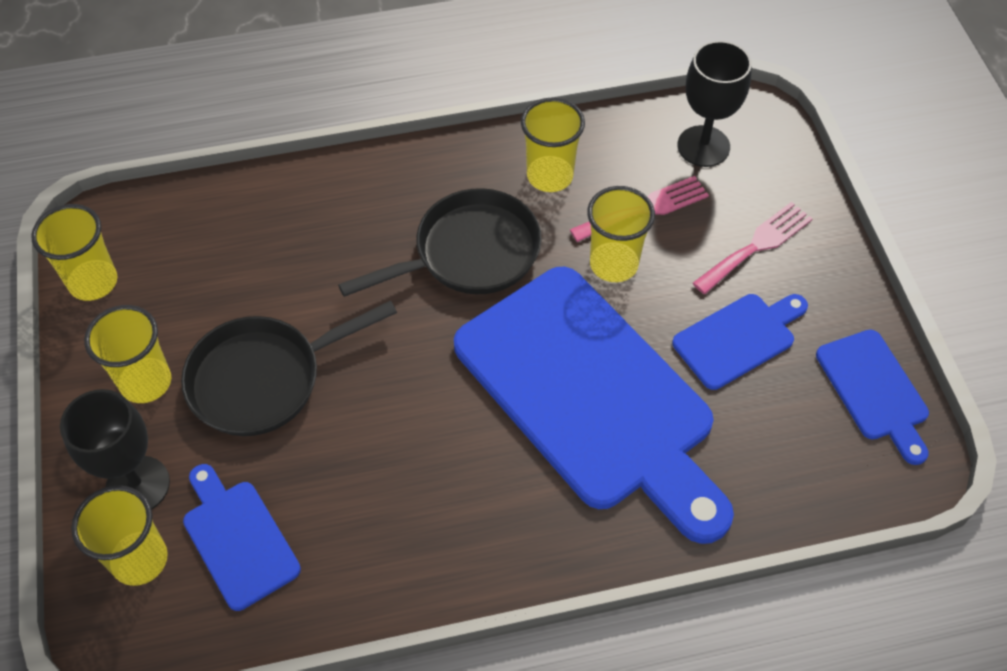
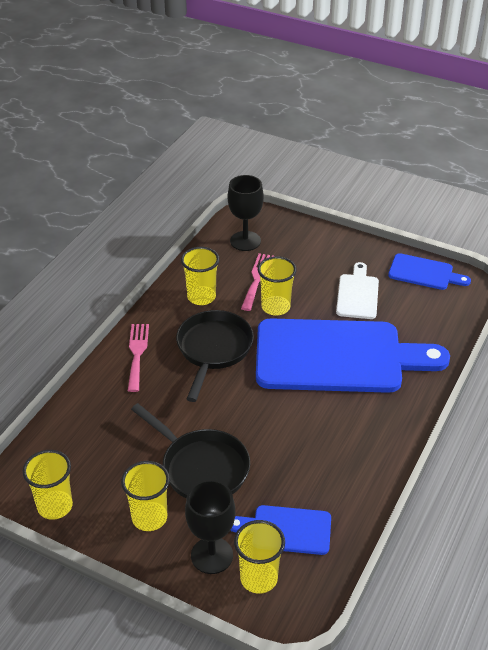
camera: 50 degrees left, 15 degrees down
(264, 378) = (201, 467): black pan -> black pan turned 60 degrees counterclockwise
(738, 338) = (357, 294): blue cutting board -> white cutting board
(756, 246) = (317, 259): pink fork -> pink fork (137, 353)

